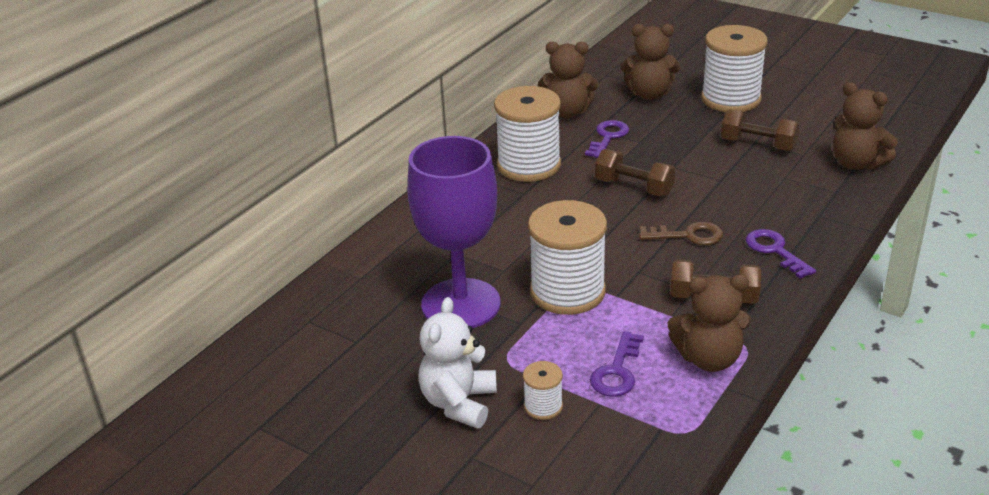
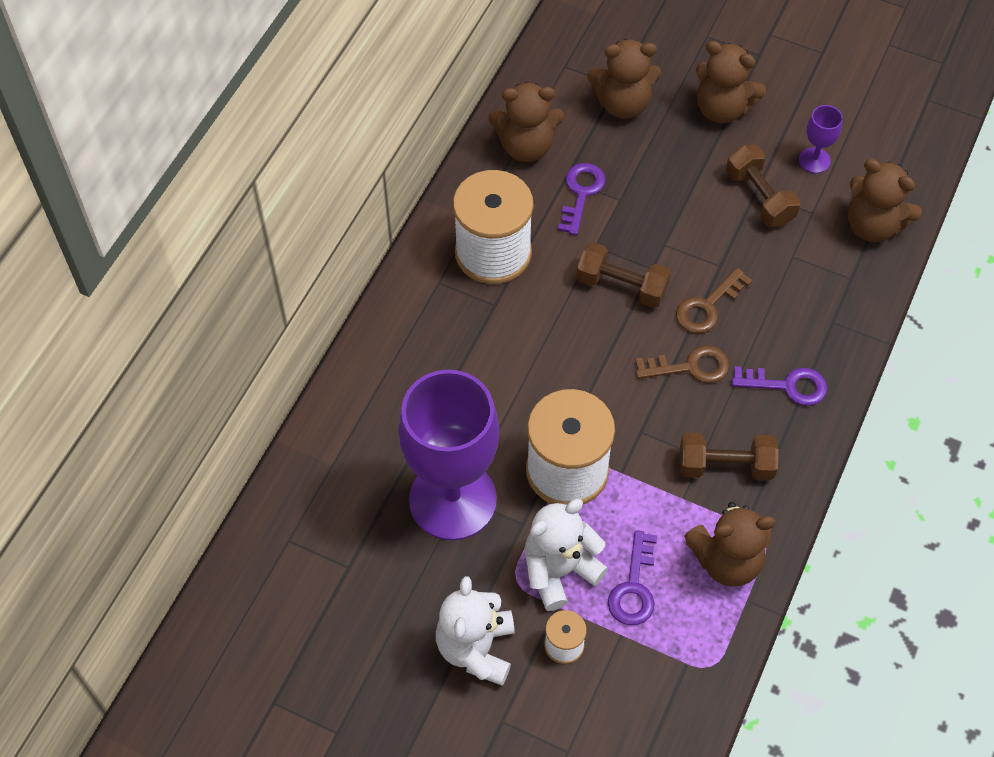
camera: 10 degrees left, 25 degrees up
(548, 355) = (559, 570): none -> white teddy bear
(707, 202) = (708, 306): none -> brown key
(730, 99) = (722, 109): white spool -> brown teddy bear
(758, 145) = (759, 197): brown dumbbell -> brown dumbbell turned 45 degrees clockwise
(775, 251) = (787, 385): purple key -> purple key turned 135 degrees clockwise
(806, 127) = (814, 160): none -> purple goblet

